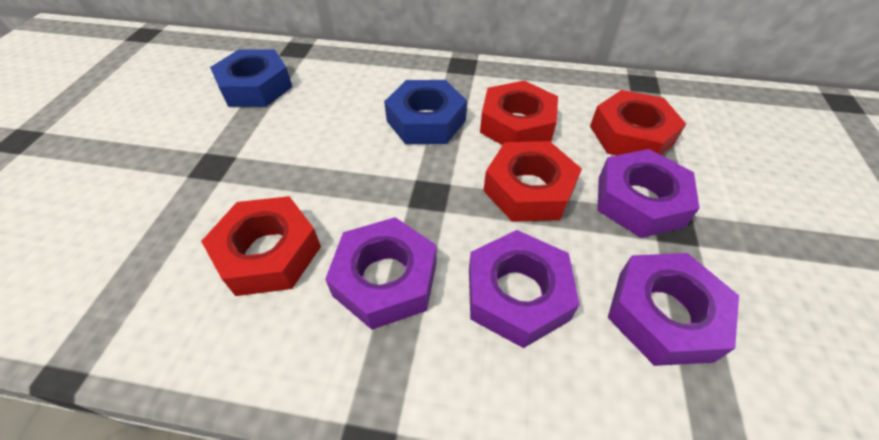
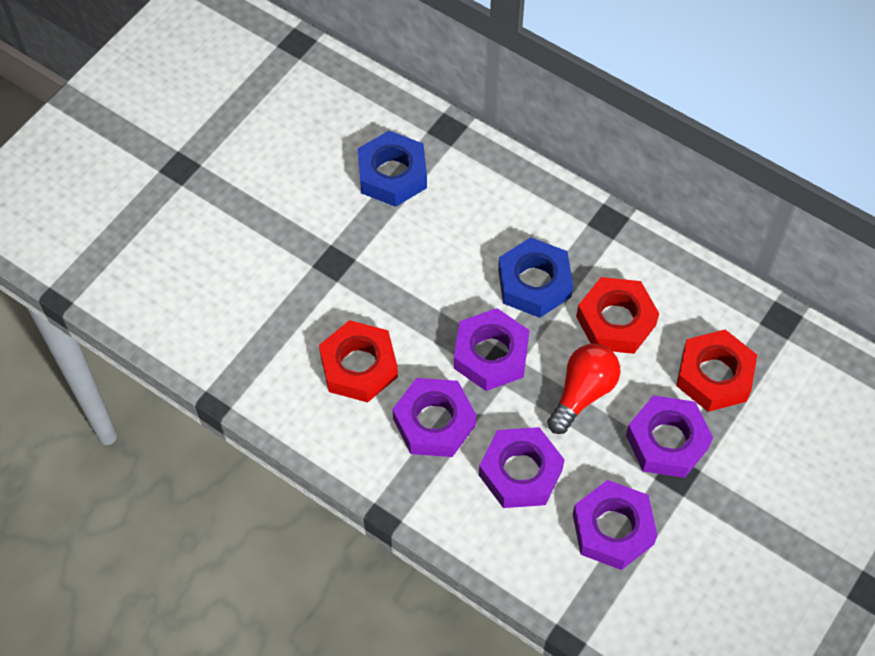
camera: 25 degrees right, 10 degrees up
(416, 189) = (491, 355): none -> purple nut
(529, 189) = (583, 393): red nut -> red light bulb

